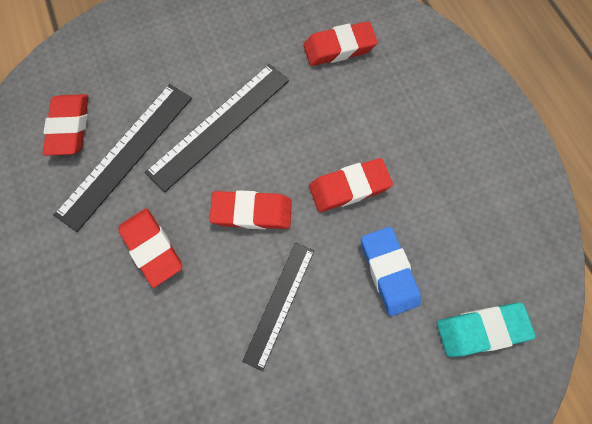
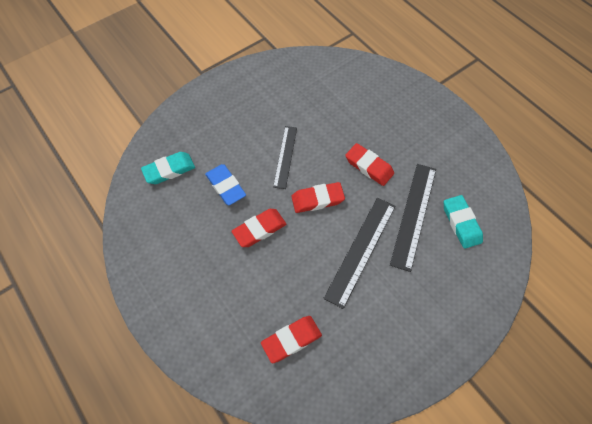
camera: 165 degrees right, 10 degrees down
(70, 127) = (461, 223): red eraser -> turquoise eraser

